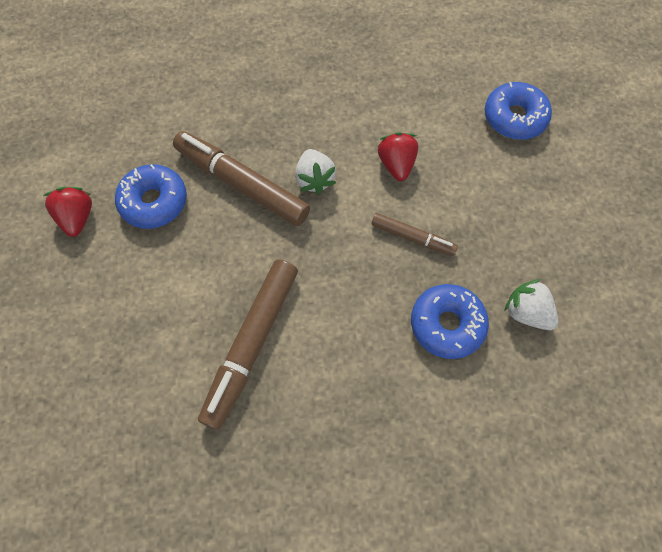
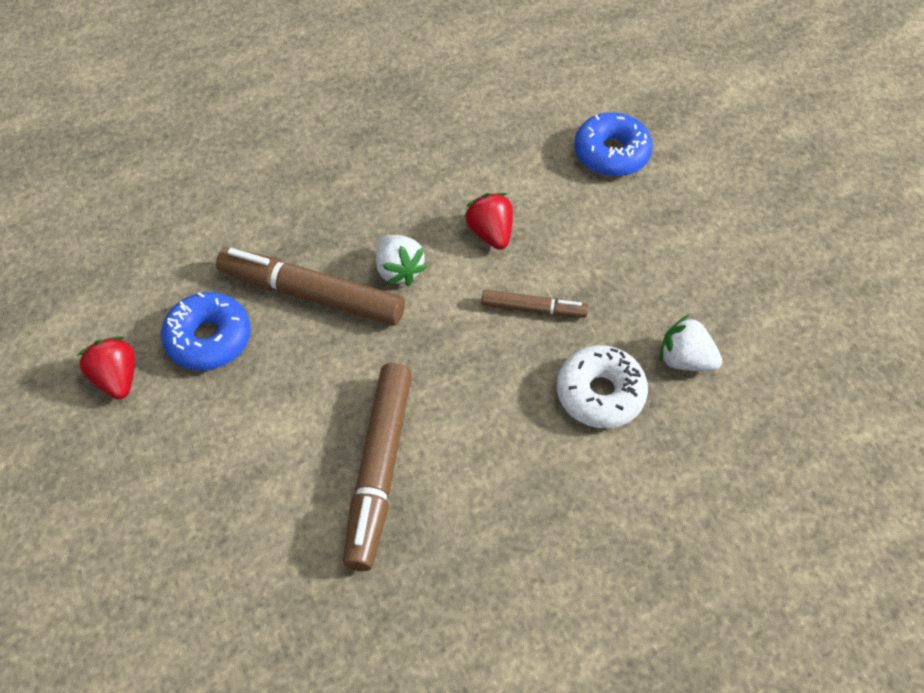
camera: 15 degrees left, 10 degrees down
(447, 324) = (600, 394): blue donut -> white donut

